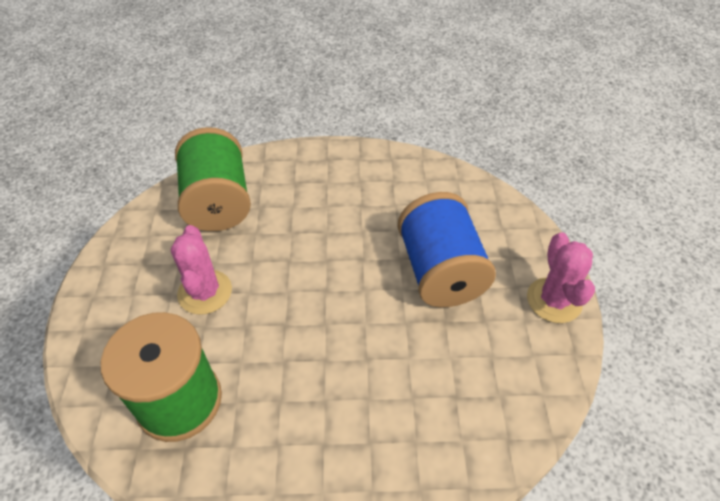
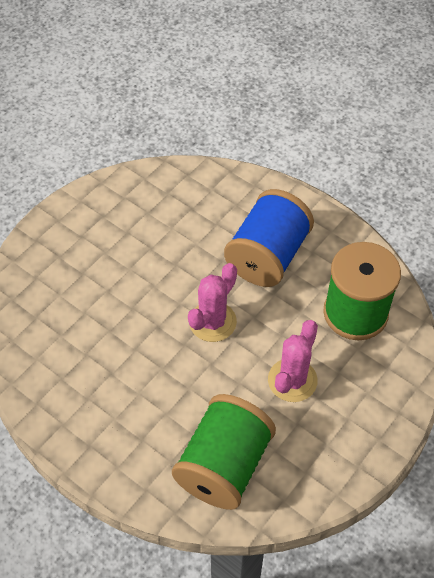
camera: 140 degrees left, 5 degrees up
(440, 271) = (117, 278): blue spool -> blue spool (267, 256)
(554, 300) = (72, 213): pink cactus -> pink cactus (212, 322)

